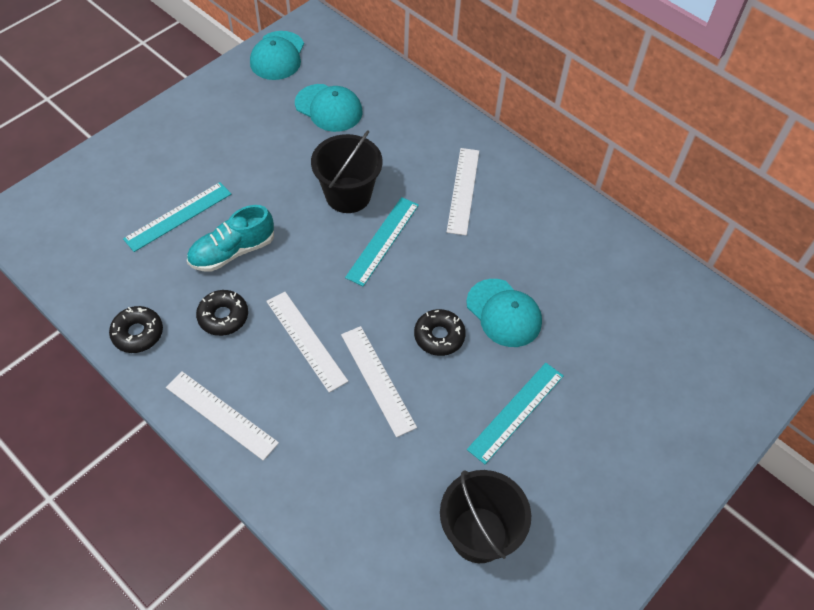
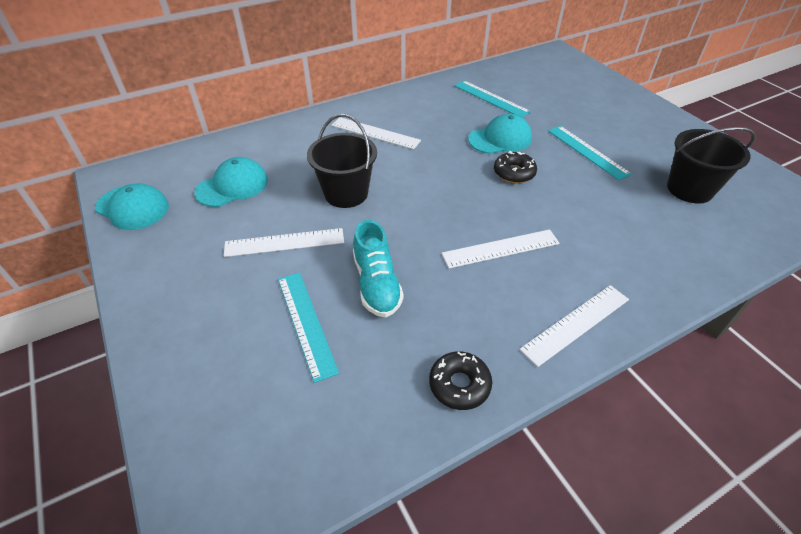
camera: 70 degrees left, 10 degrees down
(223, 317) = (457, 304): black donut -> none
(377, 380) = (550, 213): white ruler -> white ruler (284, 242)
(382, 240) = (407, 183): turquoise ruler -> turquoise ruler (491, 98)

